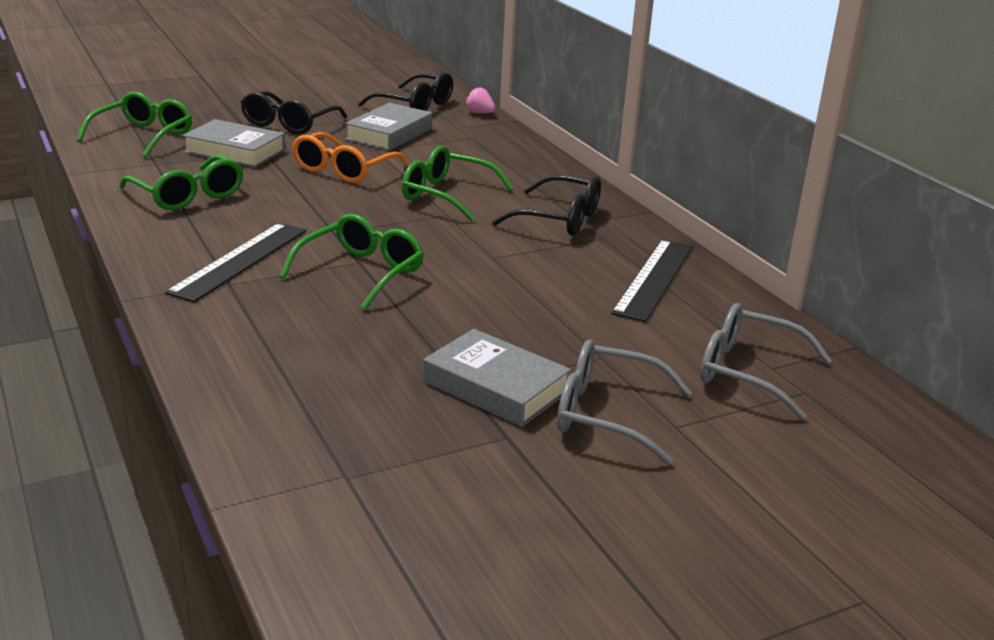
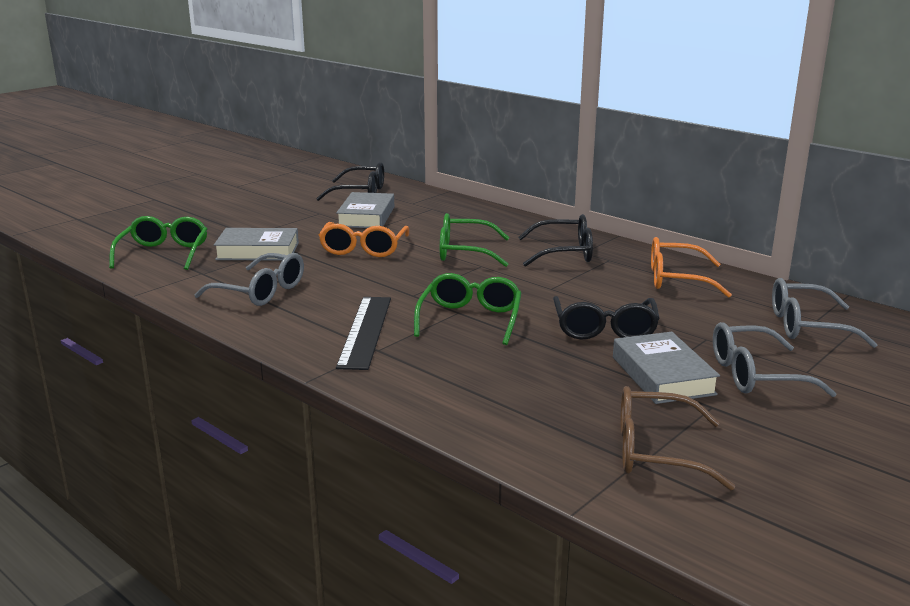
camera: 20 degrees left, 5 degrees down
(188, 195) = (261, 292): green glasses -> grey glasses
(288, 124) = (276, 223): black glasses -> black glasses (604, 329)
(380, 468) = (655, 452): none -> brown glasses
(479, 113) = (416, 190): pink strawberry -> none
(495, 387) = (663, 375): grey book -> grey book turned 60 degrees clockwise
(654, 279) = (676, 279): black ruler -> orange glasses

